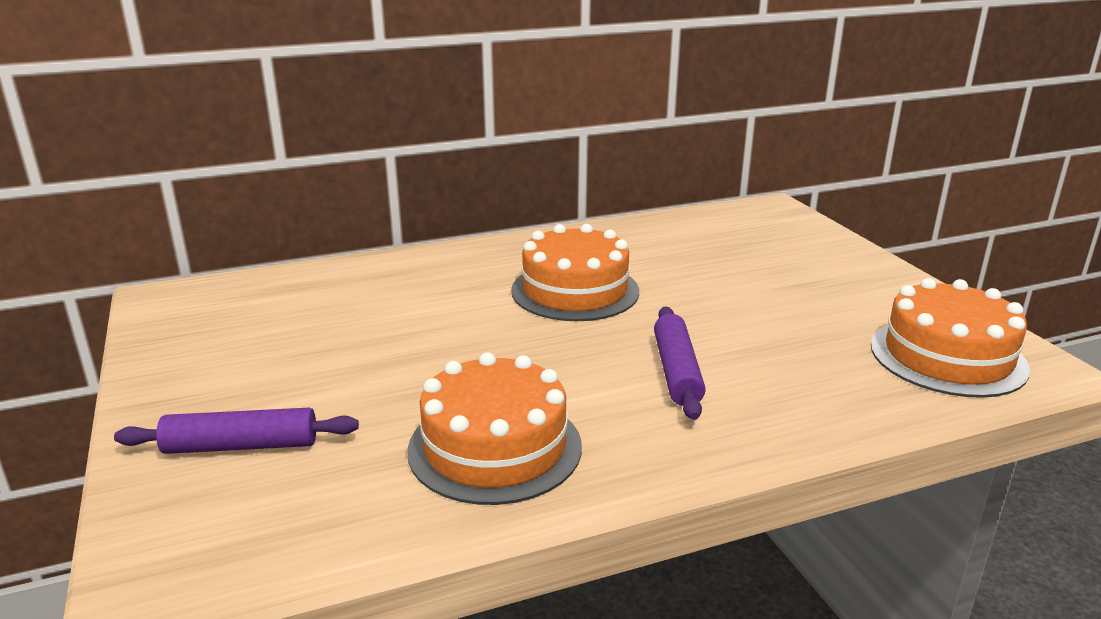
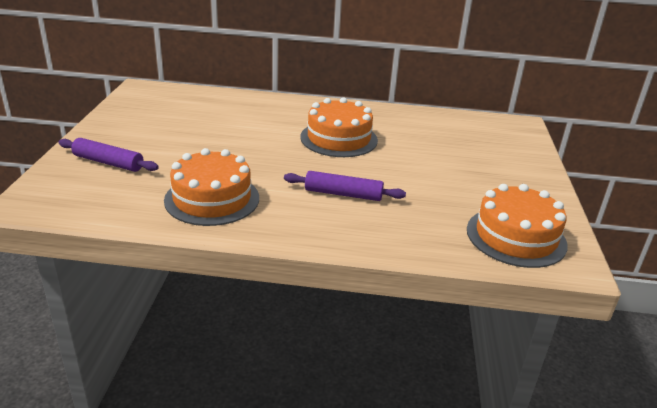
camera: 25 degrees right, 5 degrees up
(677, 371) = (343, 194): purple rolling pin -> purple rolling pin turned 75 degrees clockwise

